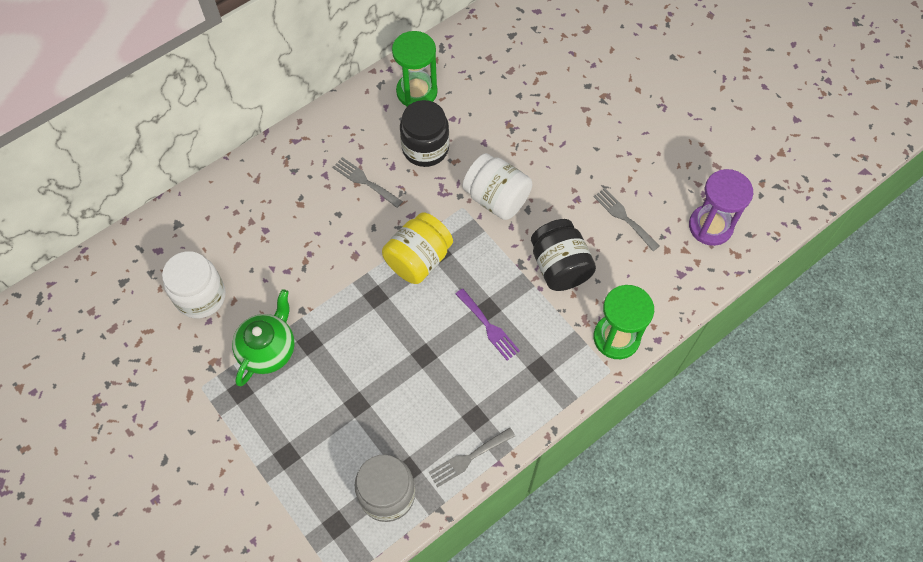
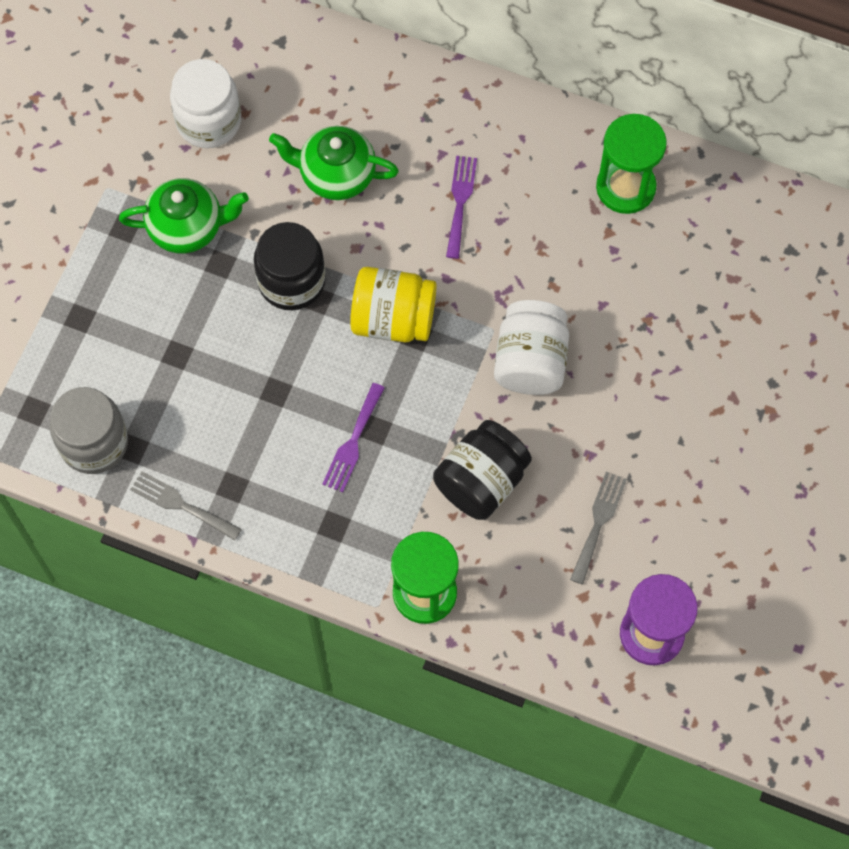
camera: 60 degrees right, 5 degrees up
(296, 241) = (336, 175): none -> green teapot
(364, 181) = (460, 202): grey fork -> purple fork
(425, 148) = (549, 242): black jar -> black jar (291, 281)

